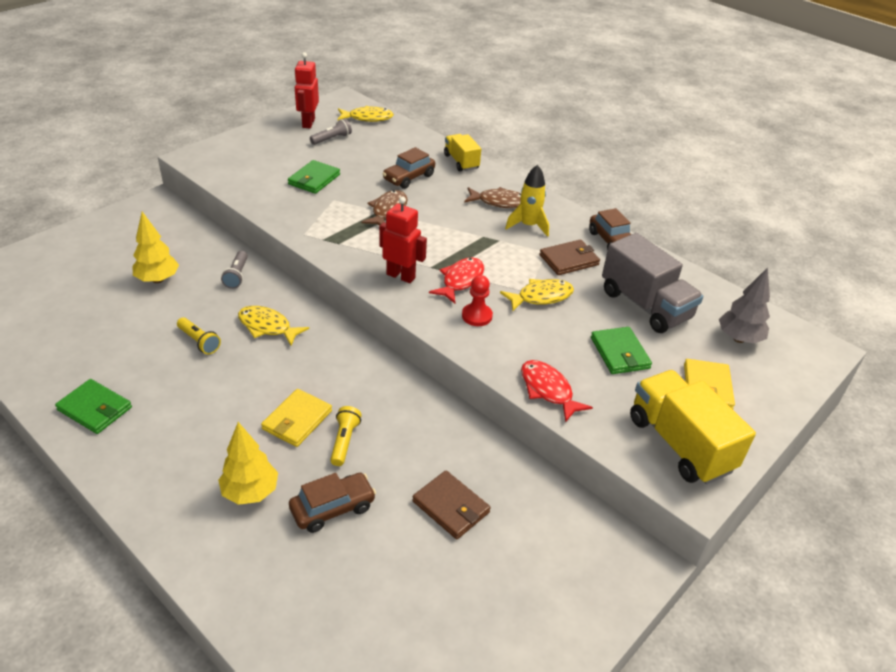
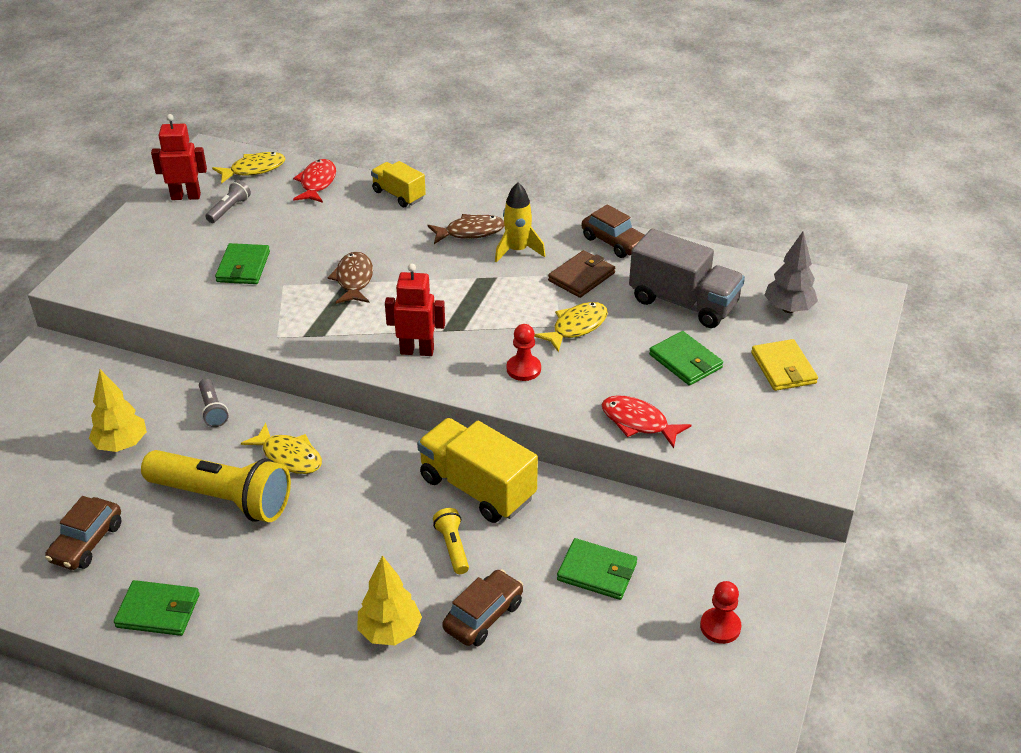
camera: 20 degrees left, 0 degrees up
(199, 341) = (223, 498): yellow flashlight -> yellow flashlight, size x2.24
(267, 327) = (289, 456): yellow fish -> yellow fish turned 150 degrees counterclockwise
(297, 420) = (389, 544): yellow wallet -> none
(308, 123) = (186, 196): red robot -> red robot turned 105 degrees clockwise
(409, 177) = (351, 232): brown car -> brown car (87, 542)
(451, 507) = (597, 572): brown wallet -> green wallet
(460, 280) = (483, 336): red fish -> red fish (317, 183)
(533, 600) = (720, 627): none -> red pawn
(679, 444) = (786, 432): yellow truck -> yellow truck (477, 488)

